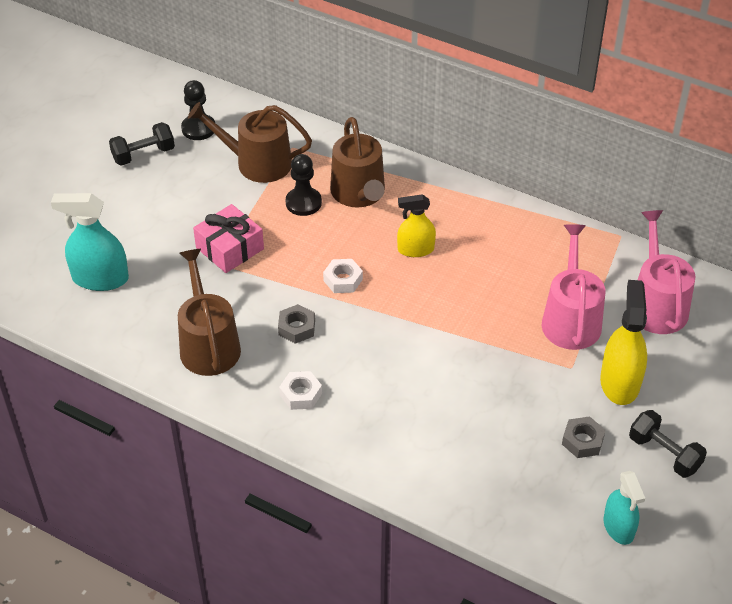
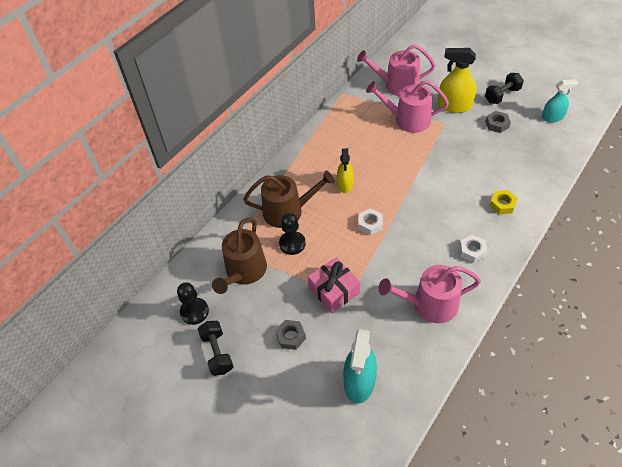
camera: 80 degrees left, 5 degrees up
(208, 345) = (429, 304): brown watering can -> pink watering can
(296, 328) = (413, 251): grey nut -> grey nut (290, 336)
(394, 436) = (502, 204): none -> yellow nut

